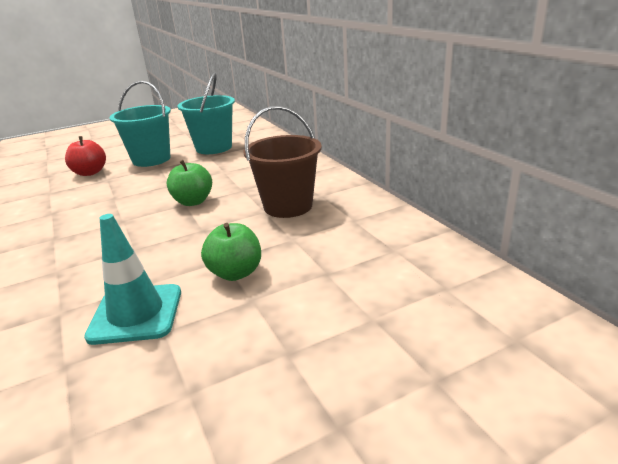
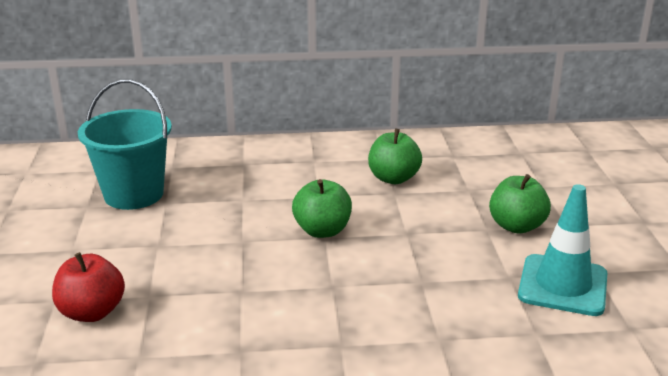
camera: 70 degrees left, 0 degrees up
(151, 159) = (109, 249): turquoise bucket -> none
(288, 206) = (393, 178): brown bucket -> green apple

